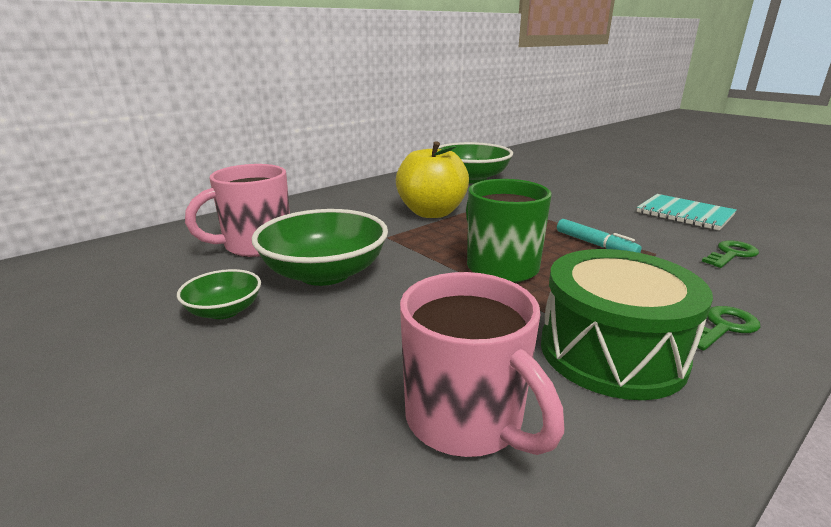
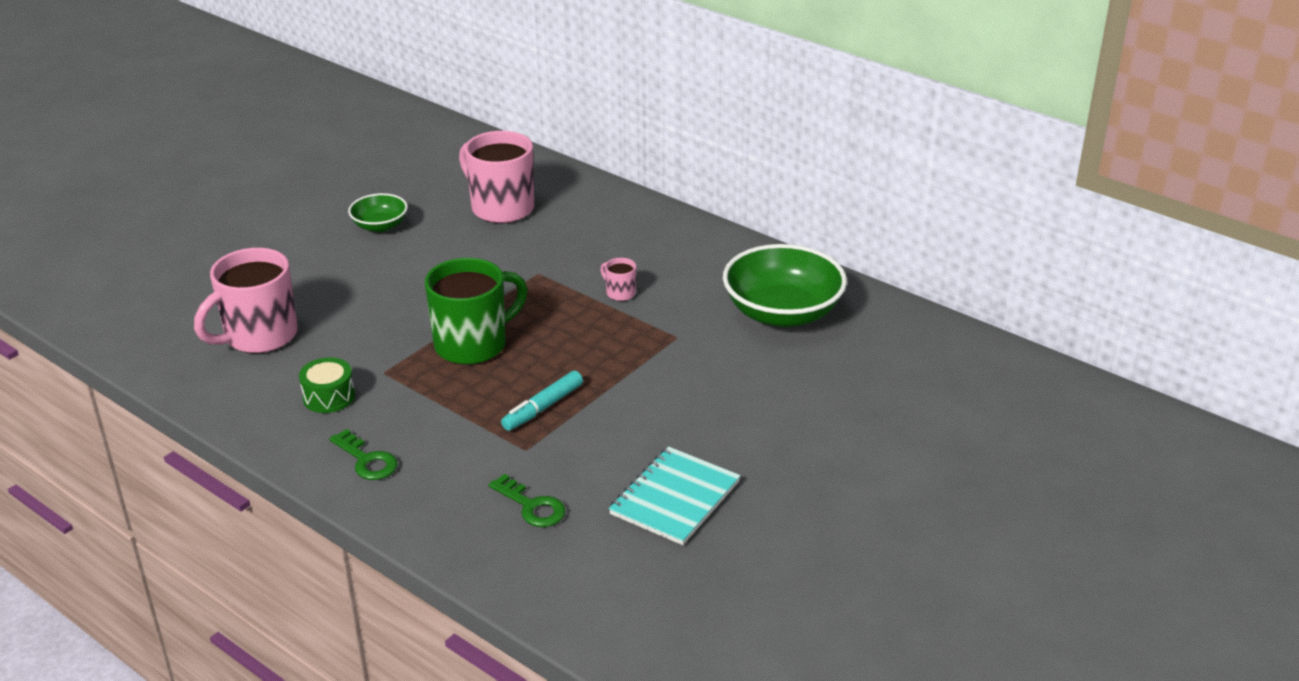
camera: 80 degrees right, 10 degrees up
(325, 273) = (447, 254): green bowl -> none
(432, 213) = (620, 293): yellow apple -> pink mug
(611, 352) = (329, 397): green drum -> green drum, size x0.48

